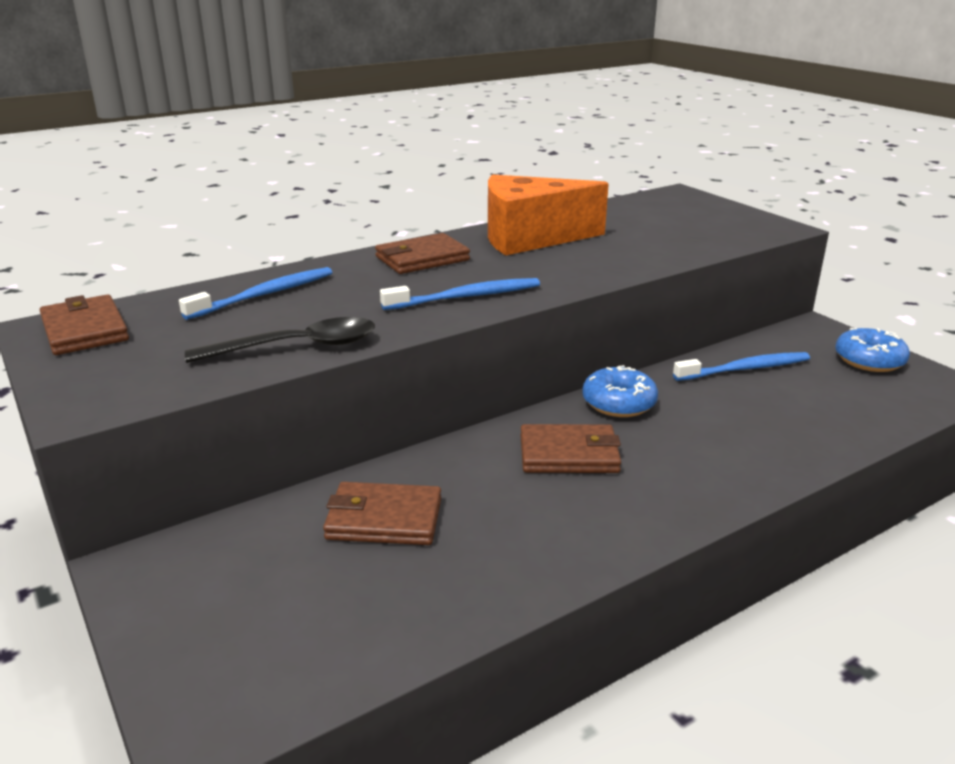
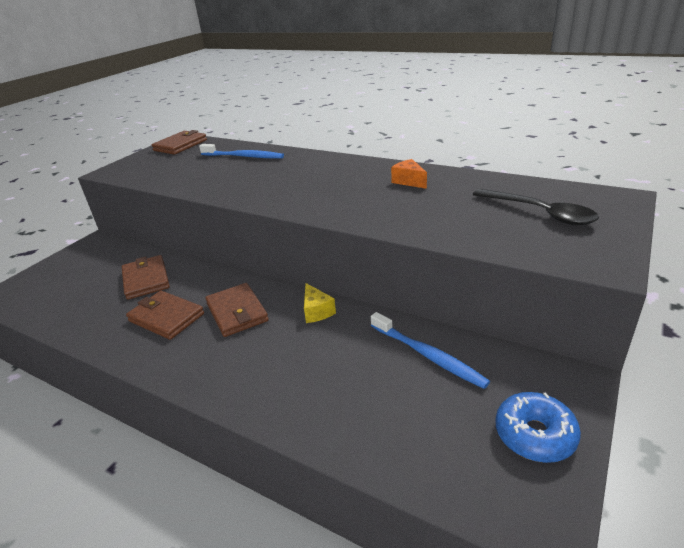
camera: 65 degrees right, 5 degrees up
(298, 347) = (187, 183): black spoon -> black spoon (540, 213)
(422, 259) = (332, 168): brown wallet -> brown wallet (166, 317)
(466, 297) = (283, 195): blue toothbrush -> none
(530, 238) = (409, 181): orange cheese -> orange cheese, size x0.41
(619, 403) = (317, 311): blue donut -> yellow cheese

